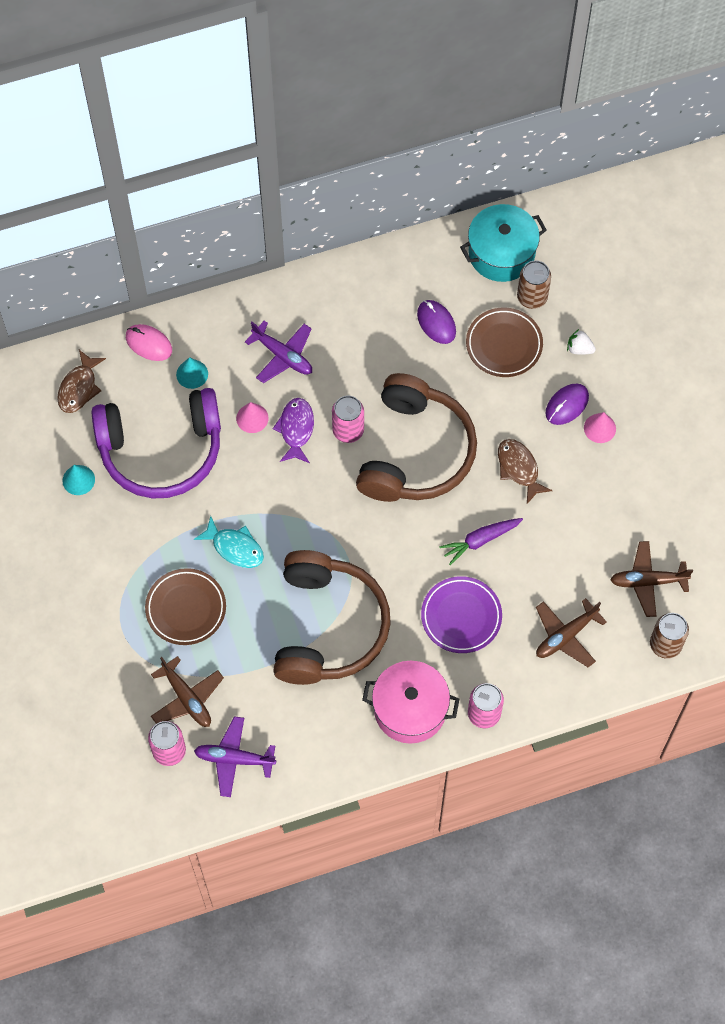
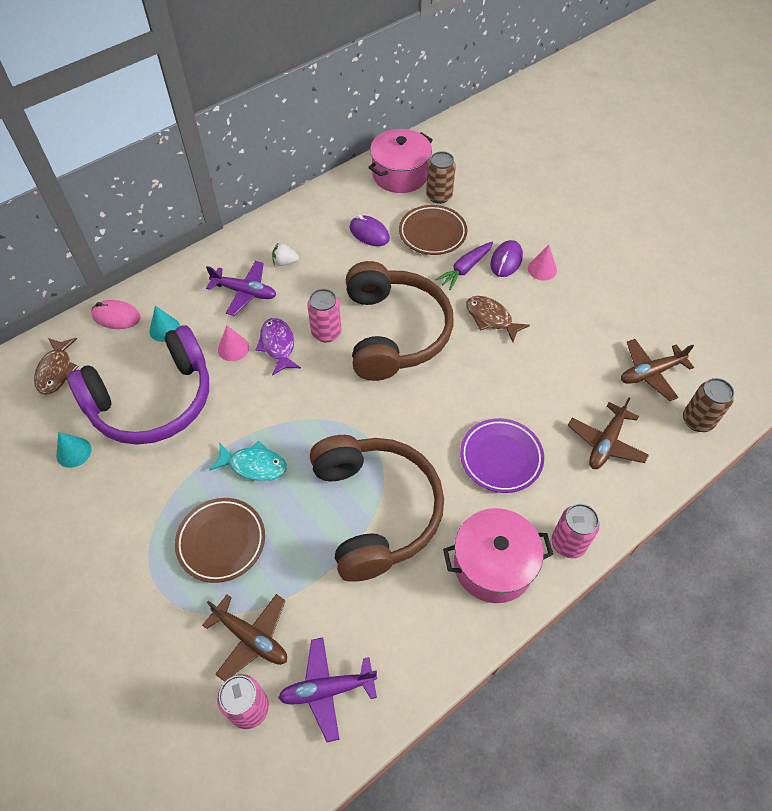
camera: 20 degrees left, 10 degrees down
(480, 540) = (486, 386): purple carrot -> purple carrot (465, 269)
(501, 253) = (400, 174): turquoise pot -> pink pot
(579, 348) = (495, 219): white strawberry -> white strawberry (285, 262)

